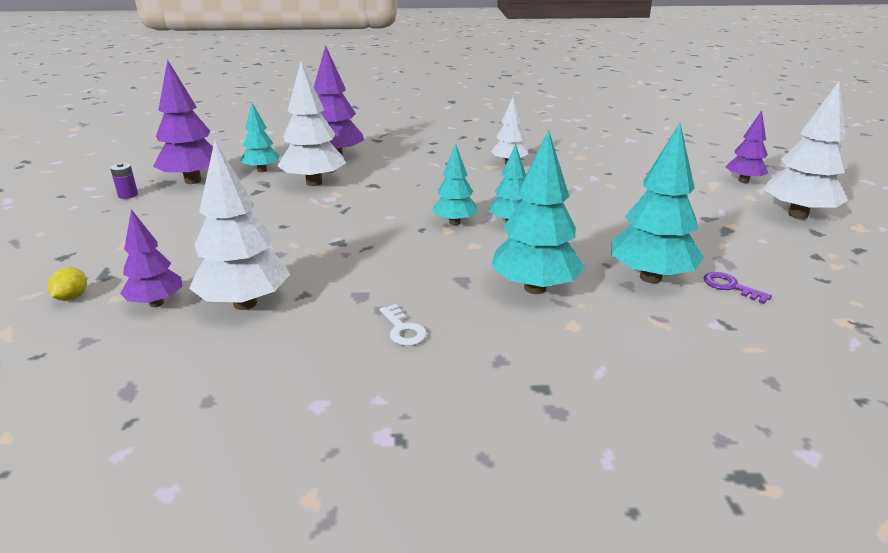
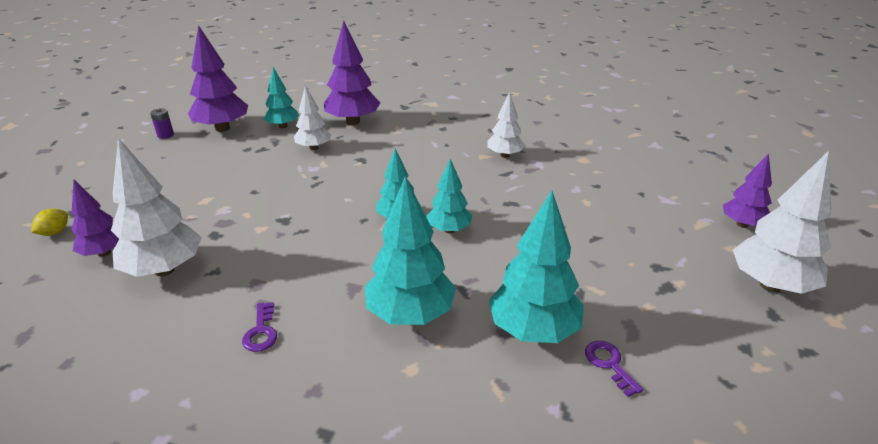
camera: 20 degrees right, 5 degrees up
(314, 183) = (313, 148): white tree -> white tree, size x0.61
(403, 330) = (261, 331): white key -> purple key

